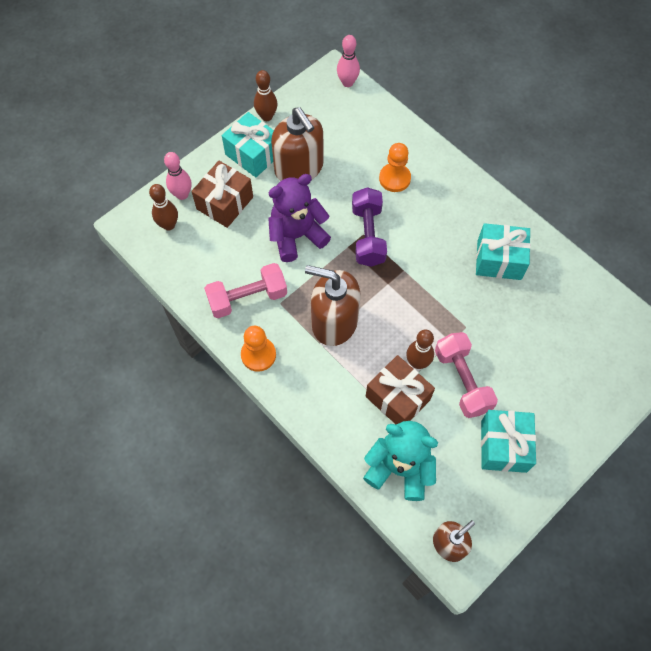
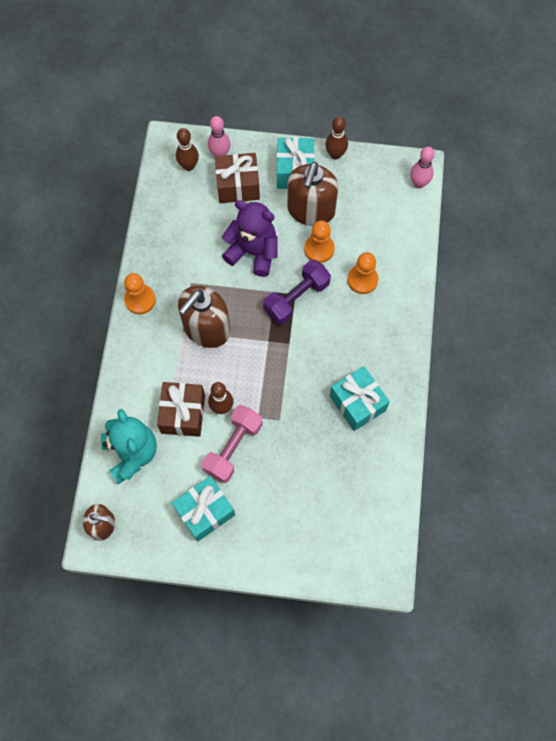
camera: 50 degrees right, 5 degrees up
(247, 298) = (176, 259): pink dumbbell -> none
(334, 322) = (206, 328): brown soap dispenser -> brown soap dispenser turned 120 degrees counterclockwise
(339, 188) = (319, 249): none -> orange pawn

